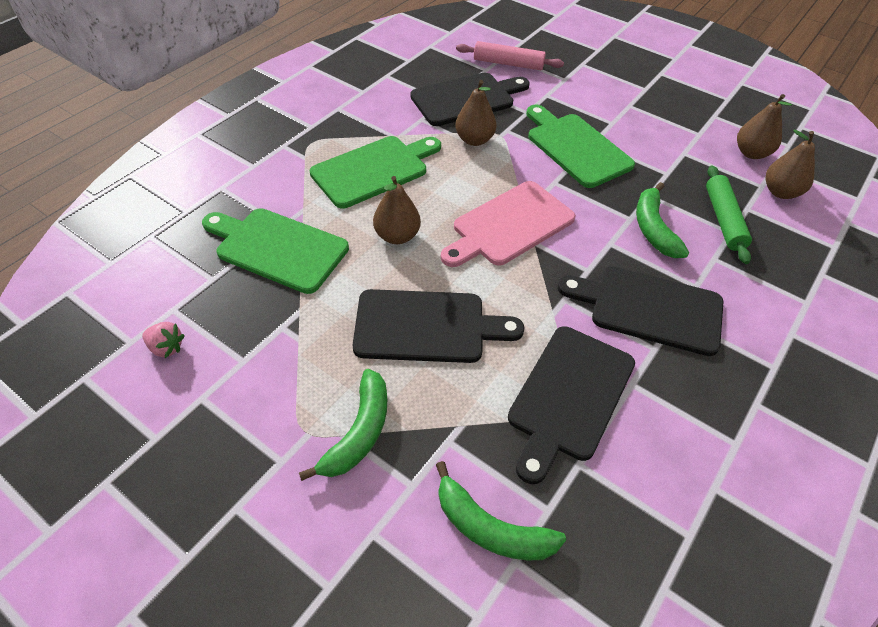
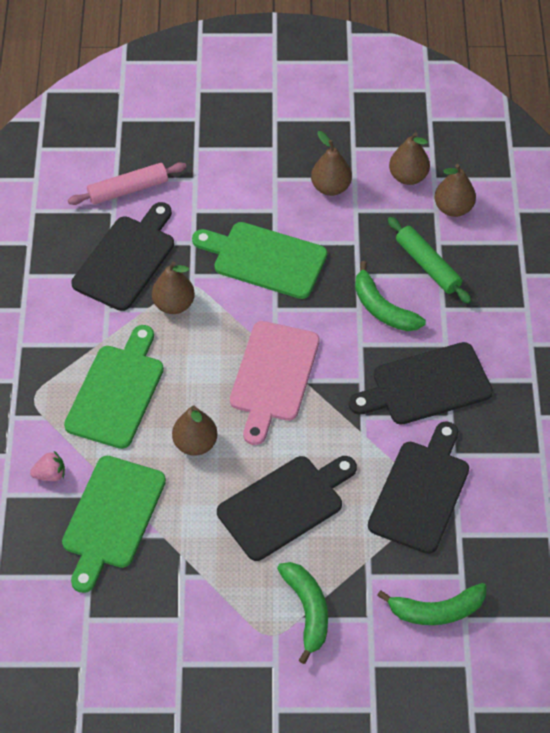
camera: 35 degrees left, 5 degrees up
(166, 348) = (115, 649): pink strawberry -> pink strawberry (50, 474)
(277, 248) = (112, 517): green cutting board -> green cutting board turned 60 degrees counterclockwise
(569, 396) = (420, 492): black cutting board -> black cutting board turned 150 degrees counterclockwise
(673, 130) = (330, 187): none -> brown pear

